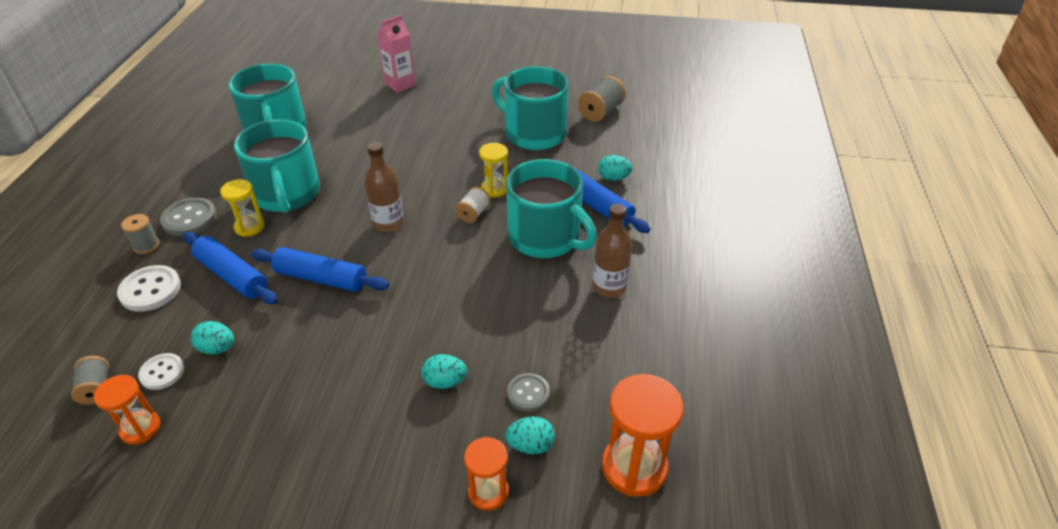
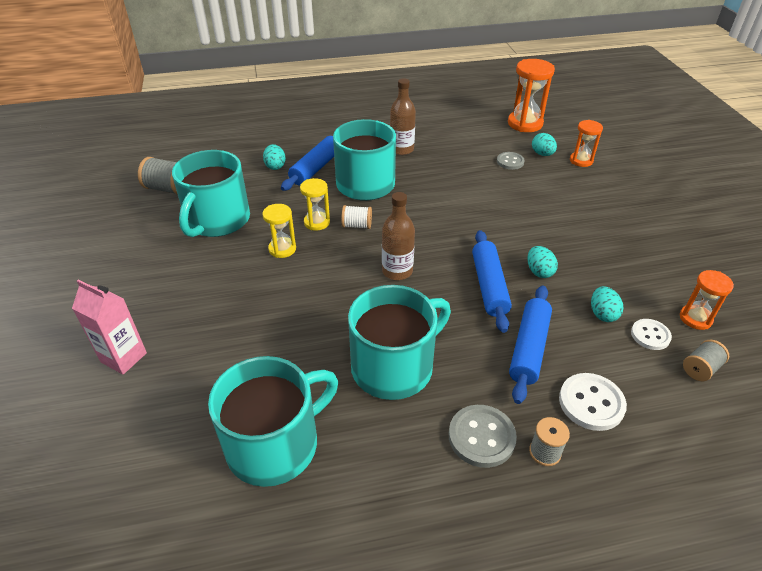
camera: 110 degrees left, 0 degrees up
(249, 227) = (461, 371): yellow hourglass -> yellow hourglass (282, 249)
(445, 382) = (529, 193): turquoise egg -> turquoise egg (539, 271)

